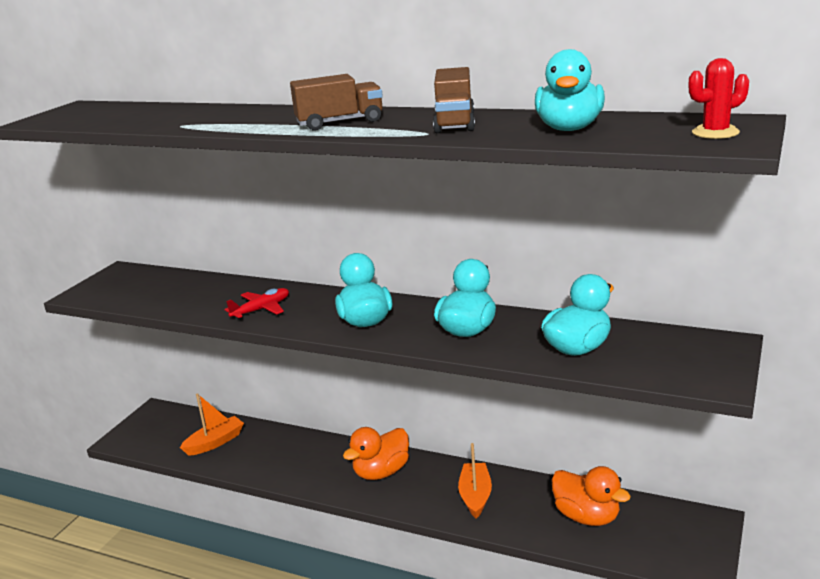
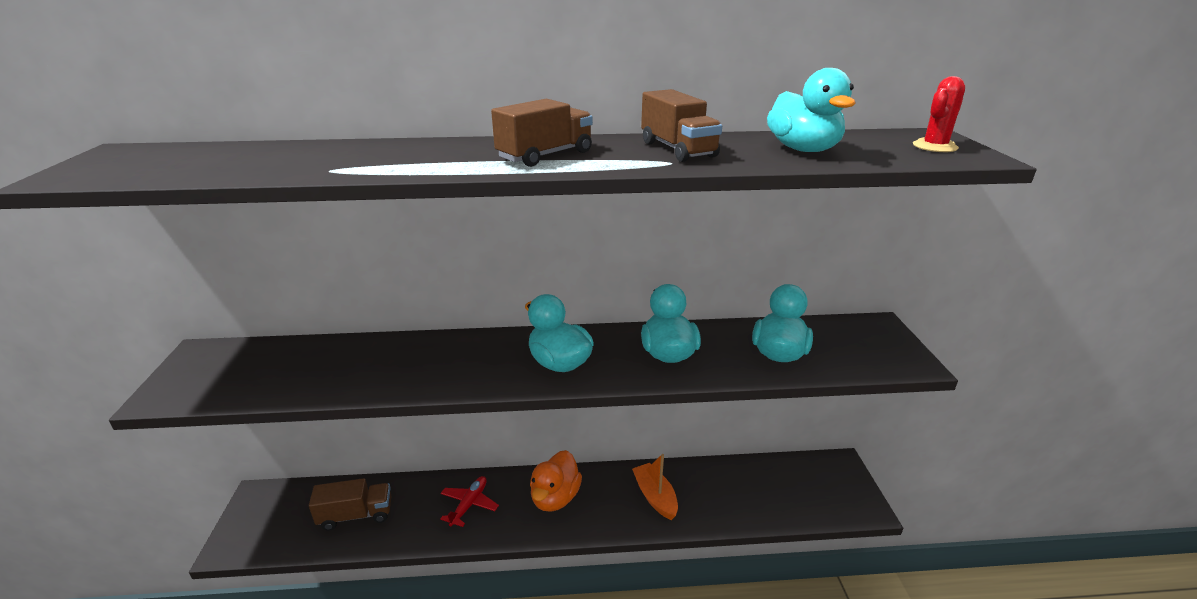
camera: 30 degrees left, 5 degrees up
(215, 442) = (356, 515): orange boat -> brown truck
(261, 309) = (431, 371): red plane -> red plane (469, 504)
(587, 516) = (755, 488): orange duck -> none

